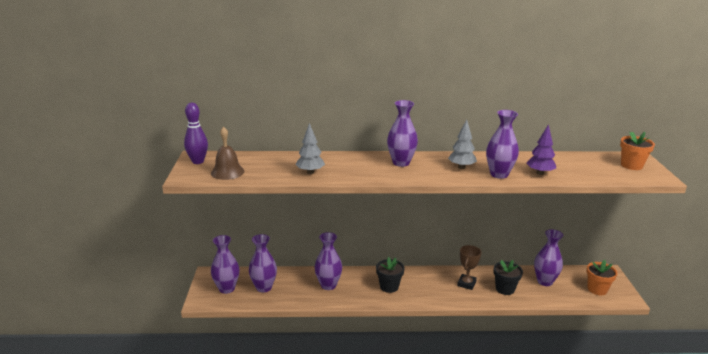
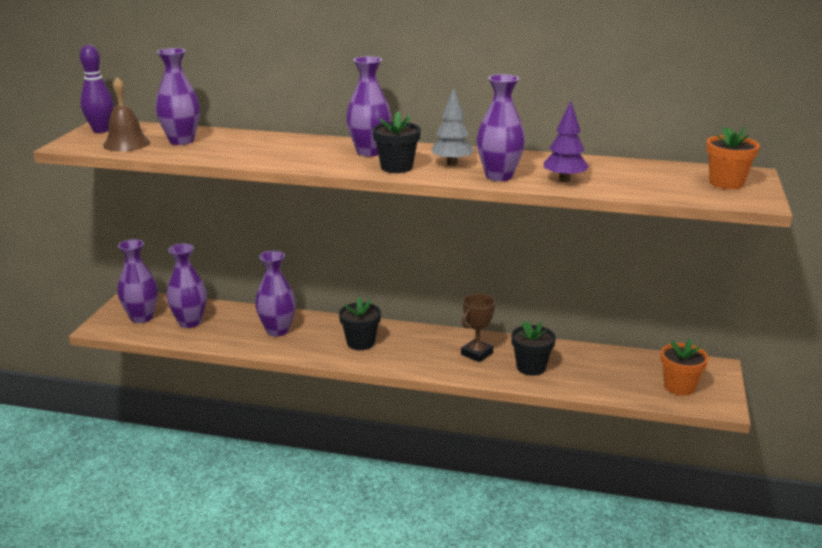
camera: 15 degrees right, 0 degrees up
(310, 172) = (233, 152): grey tree -> none
(430, 174) = (396, 167): none -> black flower pot
(544, 281) = (601, 366): purple vase -> purple vase (181, 141)

